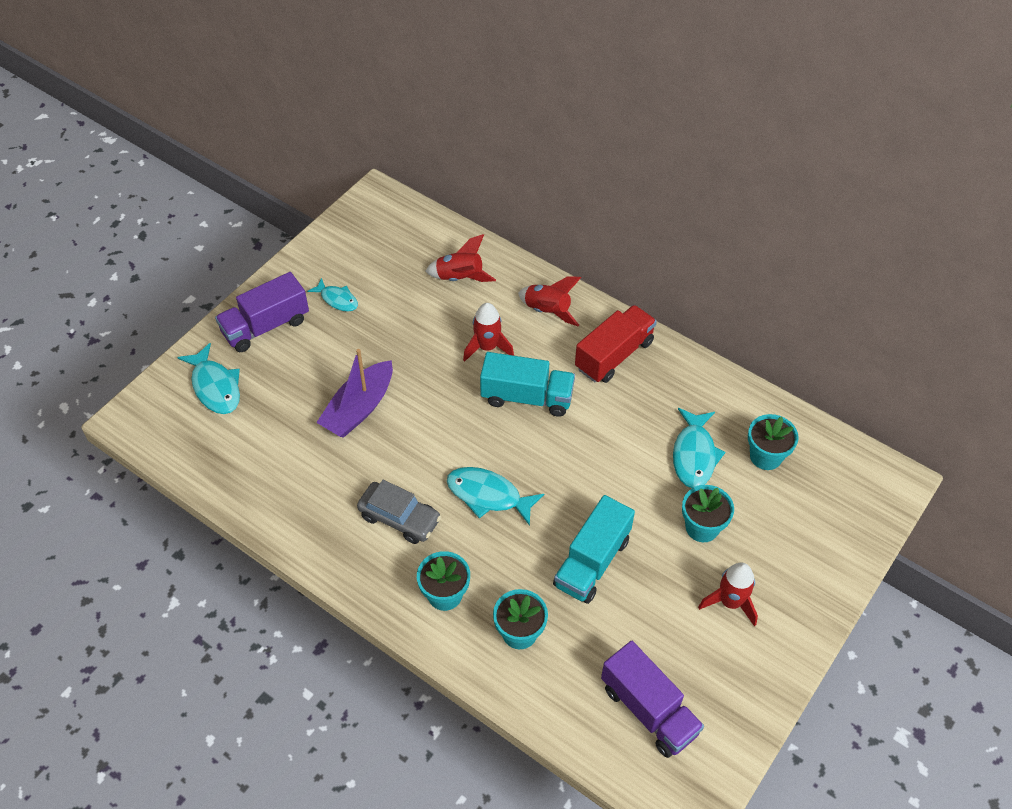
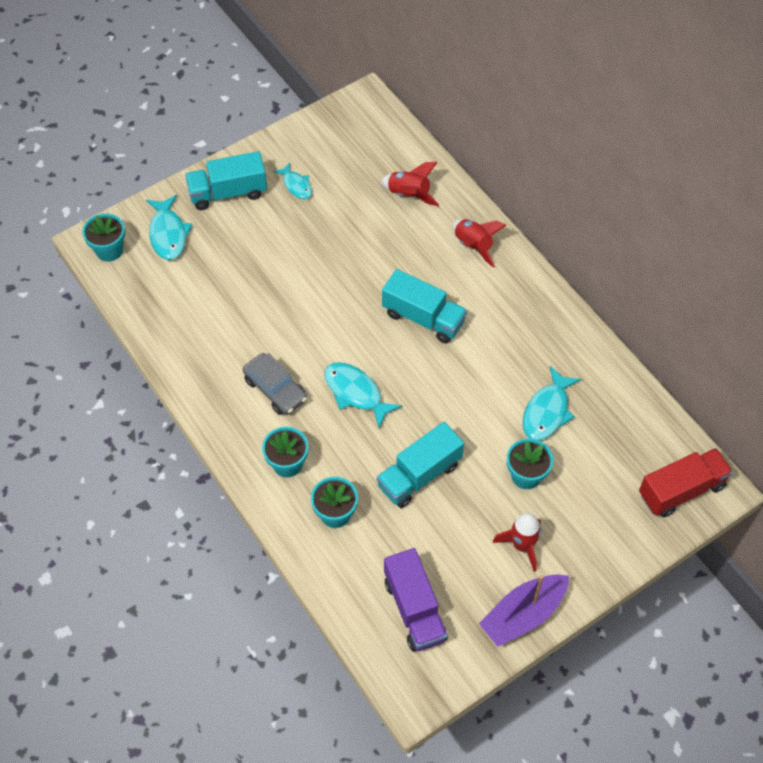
camera: 20 degrees right, 5 degrees up
(265, 326) = (228, 193): purple truck -> turquoise truck
(359, 408) = (278, 286): purple boat -> purple boat (523, 614)
(487, 347) = (407, 264): red rocket -> none
(614, 355) = (515, 302): red truck -> red truck (681, 490)
(765, 456) = (610, 431): turquoise flower pot -> turquoise flower pot (109, 250)

